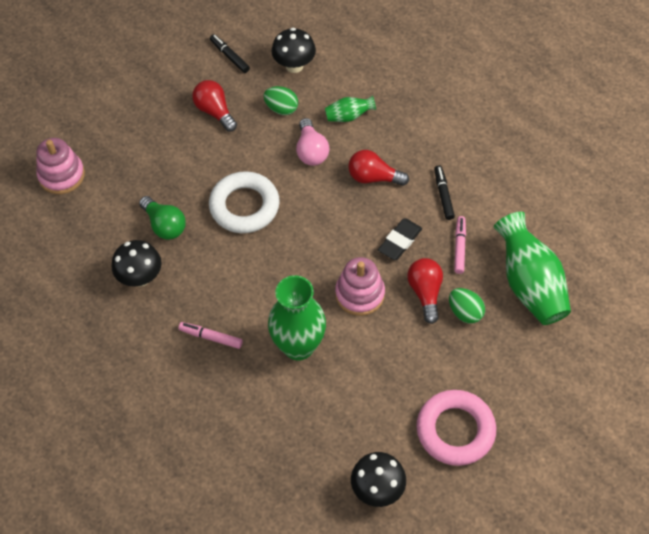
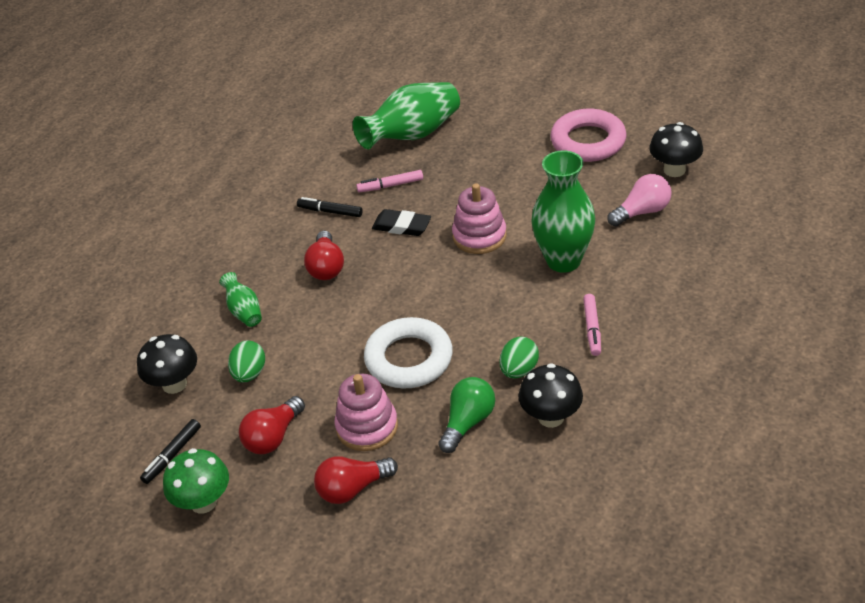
camera: 105 degrees left, 15 degrees down
(61, 175) = (437, 565): pink stacking toy -> pink stacking toy (367, 427)
(181, 67) = (203, 502): none -> green mushroom
(311, 151) = (307, 327): pink light bulb -> pink light bulb (642, 212)
(425, 293) = (455, 194): red light bulb -> red light bulb (352, 488)
(443, 195) = (330, 212): black marker -> black marker turned 45 degrees clockwise
(465, 312) = (463, 165): green egg -> green egg (519, 370)

